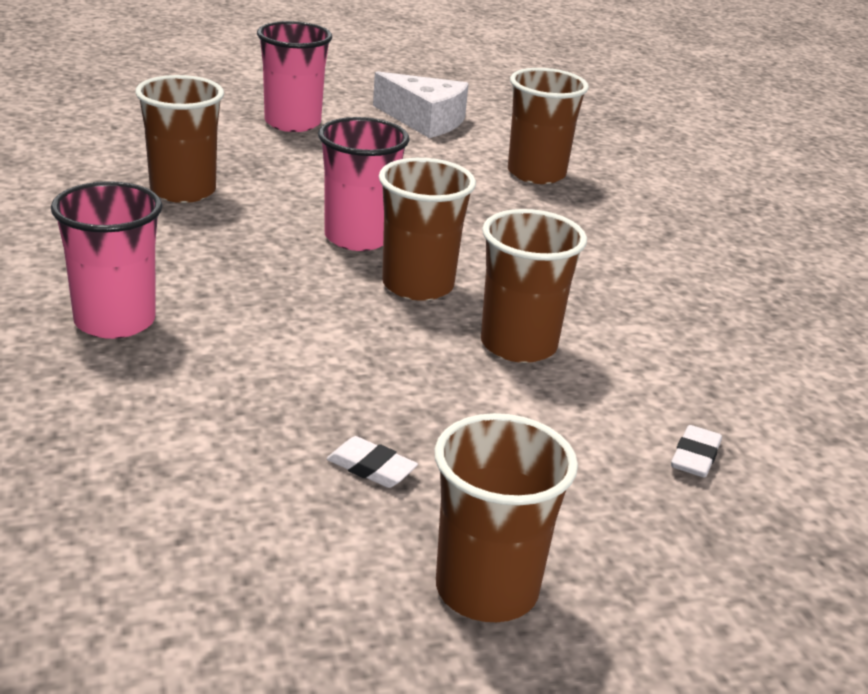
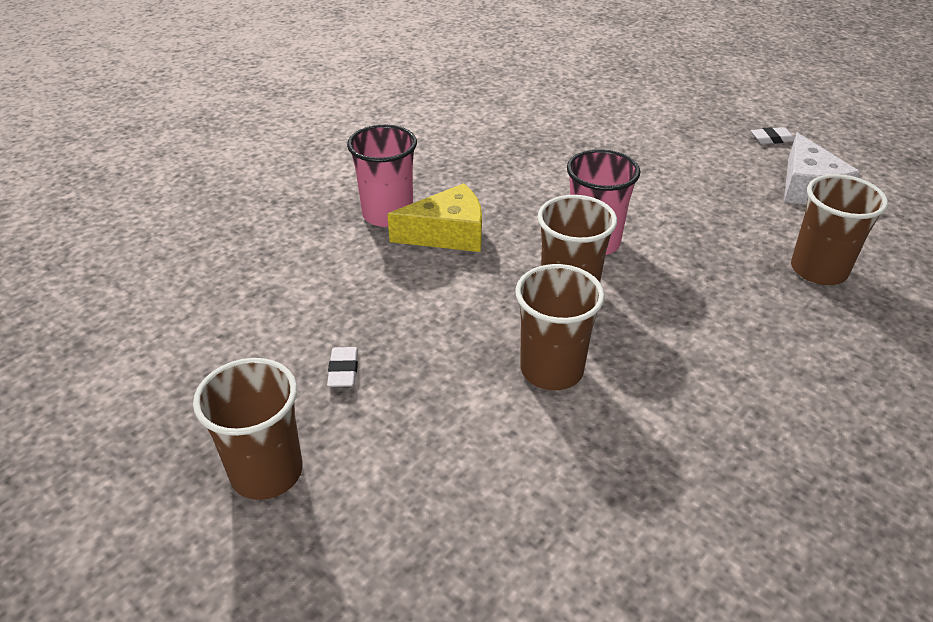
camera: 60 degrees right, 10 degrees up
(183, 191) = (551, 160): brown cup -> none
(217, 302) = (447, 234): none -> yellow cheese
(292, 123) = (702, 147): pink cup -> none
(695, 456) = (509, 521): white eraser -> white eraser (772, 139)

